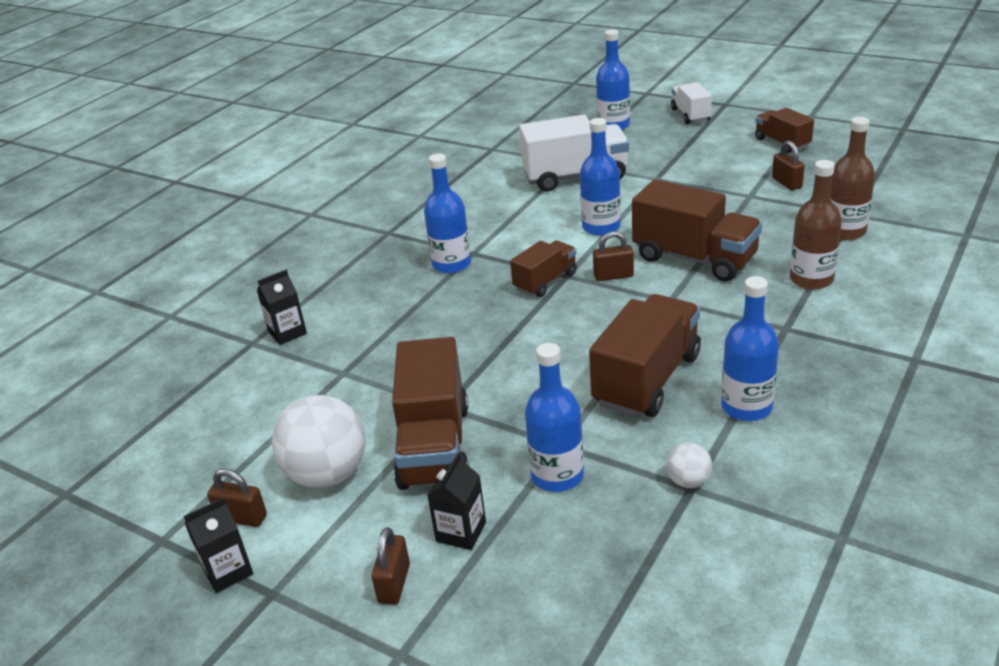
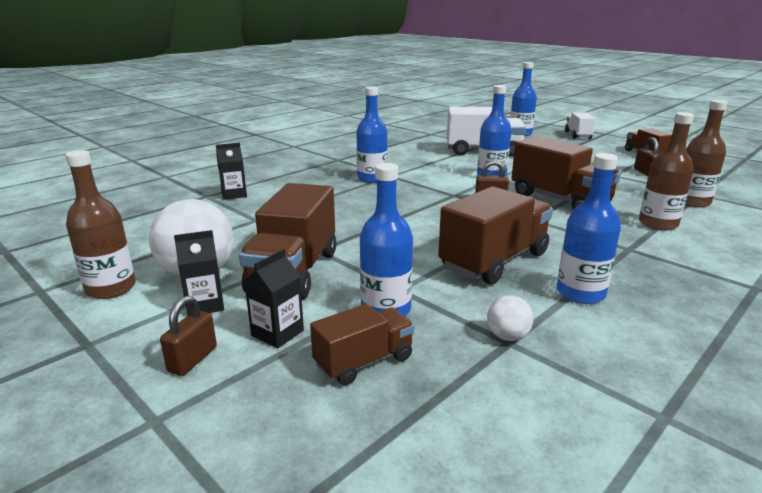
camera: 10 degrees right, 10 degrees down
(228, 571) = (67, 321): black carton -> black carton (205, 305)
(242, 518) = (111, 288): brown padlock -> brown bottle
(545, 281) = (436, 196): brown truck -> brown truck (364, 362)

